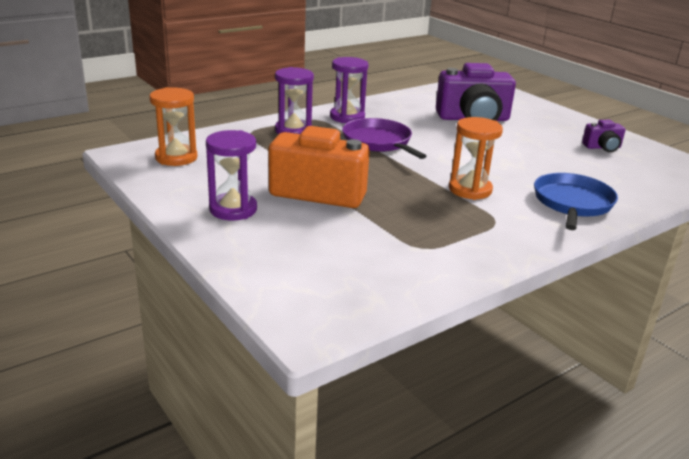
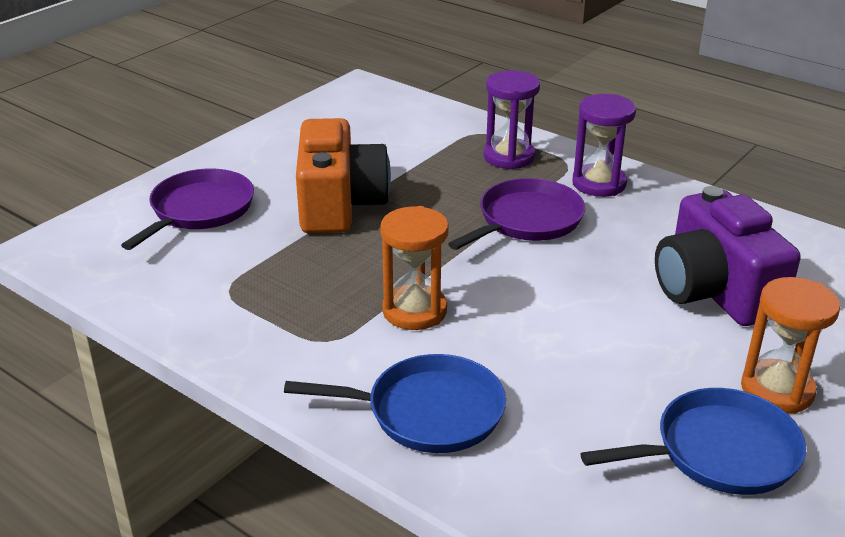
camera: 75 degrees right, 5 degrees up
(176, 158) = (371, 111): orange hourglass -> orange hourglass (777, 390)
(233, 209) = (265, 166): purple hourglass -> none
(289, 246) = (199, 210): none -> purple pan
(602, 147) = (719, 451): purple camera -> blue pan

